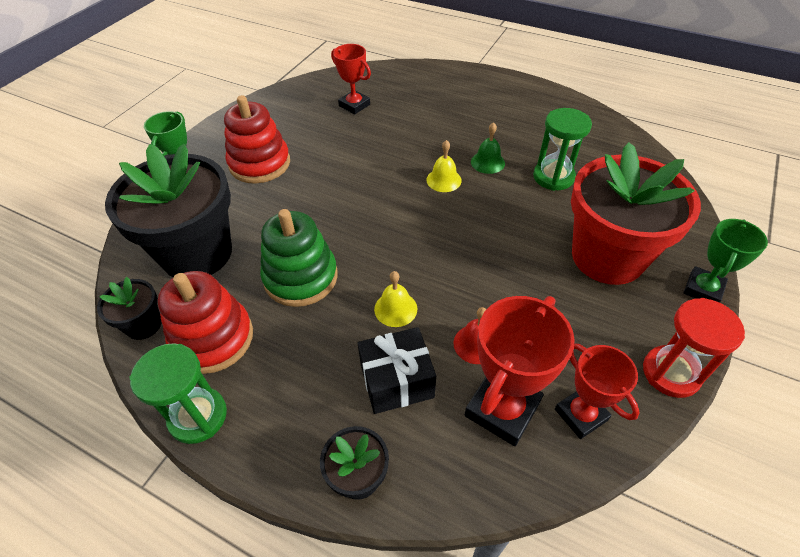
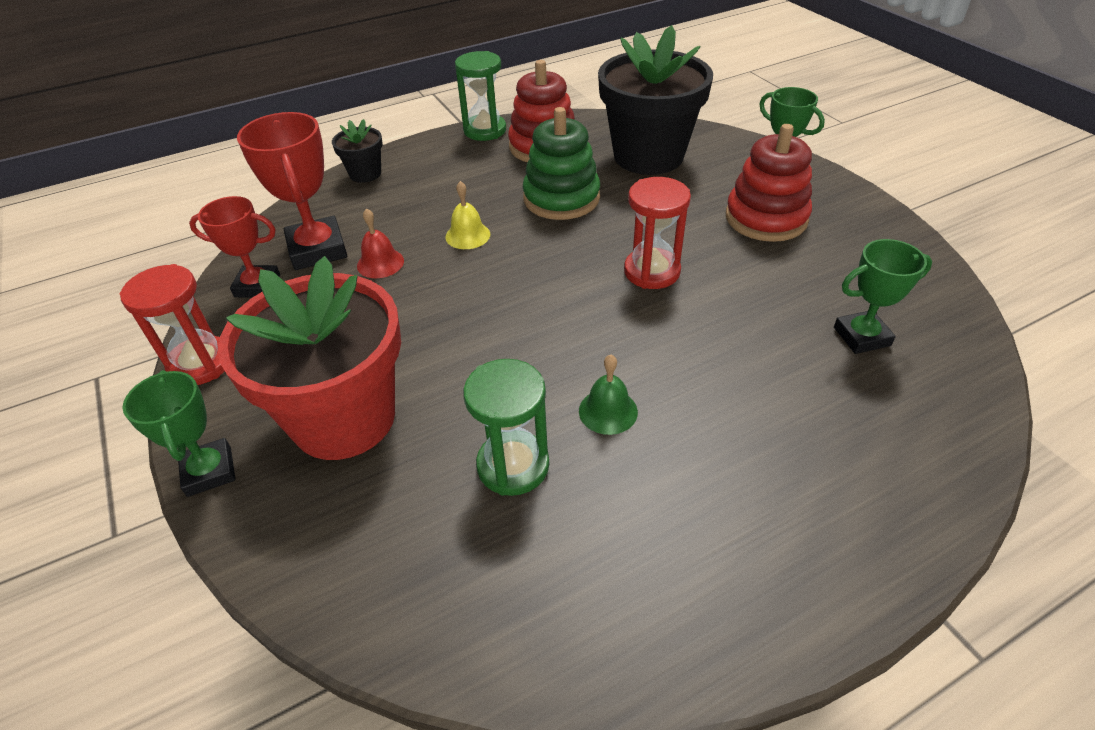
camera: 125 degrees right, 5 degrees down
(143, 325) = (590, 123): black flower pot -> none
(354, 105) = (861, 336): red trophy -> green trophy
(359, 191) = (652, 271): none -> red hourglass
(397, 381) = (404, 211): black gift -> none
(444, 180) = (610, 348): yellow bell -> none

